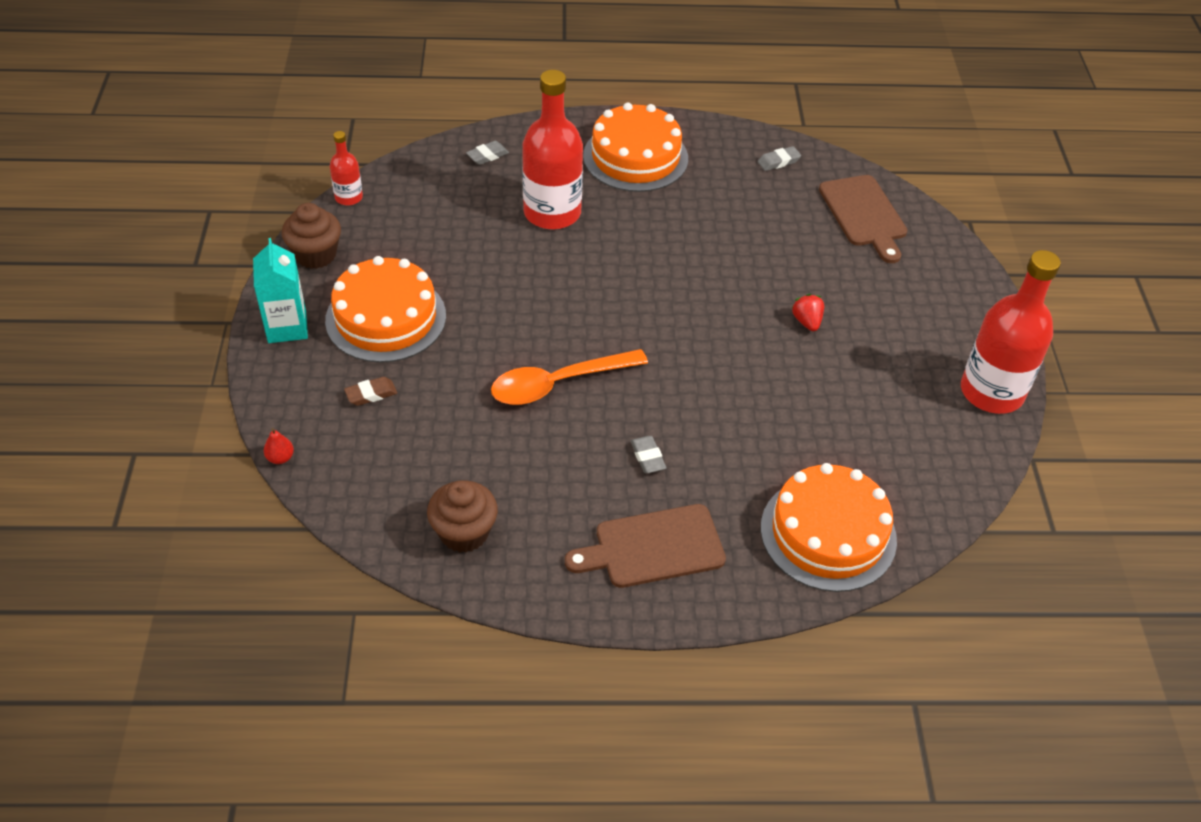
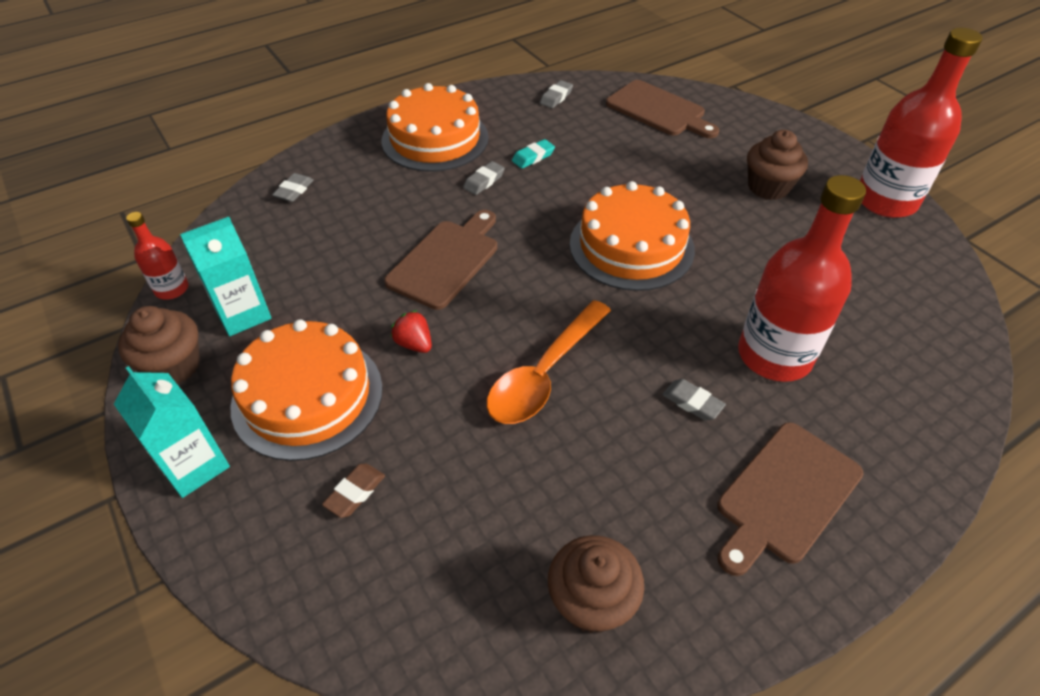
camera: 30 degrees left, 0 degrees up
(280, 458) = (299, 641): red pear -> none
(383, 239) = (243, 314): none -> turquoise carton
(552, 213) = (399, 215): red bottle -> red bottle (774, 355)
(558, 266) = (446, 261): none -> brown cutting board
(644, 213) = (484, 181): none -> grey eraser
(705, 210) = (533, 157): none -> turquoise eraser
(807, 322) = (701, 210): red strawberry -> red strawberry (414, 344)
(828, 533) = (906, 387): orange cake -> orange cake (631, 246)
(891, 330) = (768, 187): none -> brown cupcake

